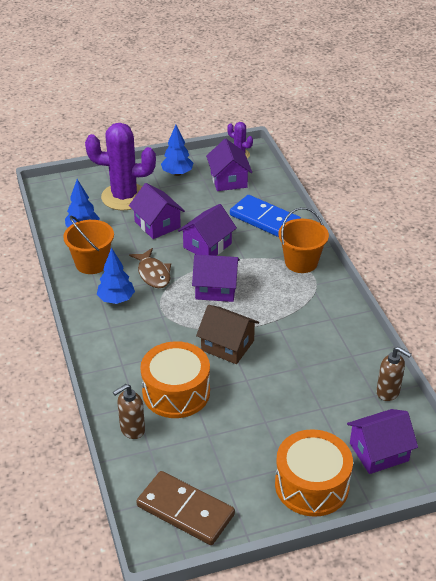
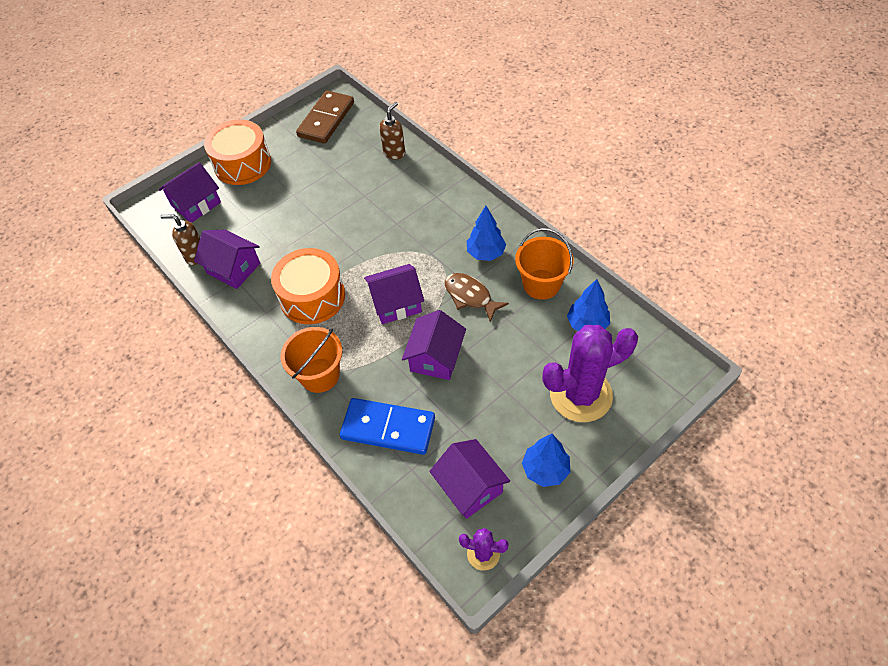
camera: 160 degrees right, 15 degrees up
(157, 224) = (510, 366): purple house -> purple house (233, 268)
(176, 392) = (377, 191): orange drum -> orange drum (312, 297)
(185, 510) = (326, 119): brown domino -> brown domino turned 75 degrees counterclockwise
(227, 345) = (354, 246): brown house -> none

